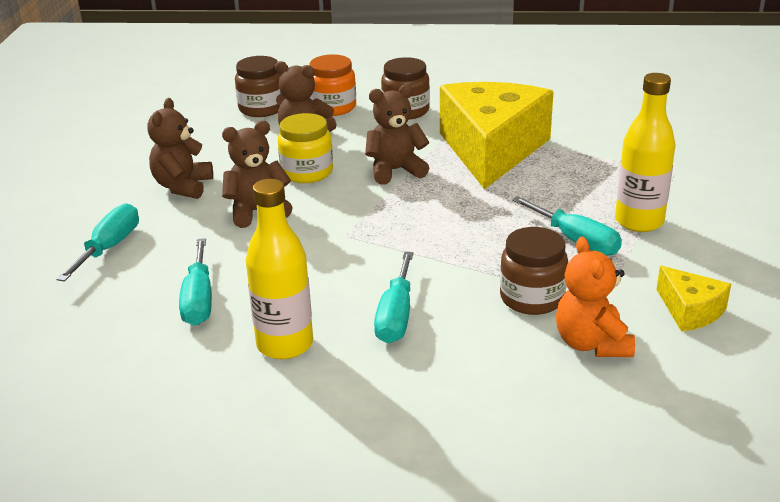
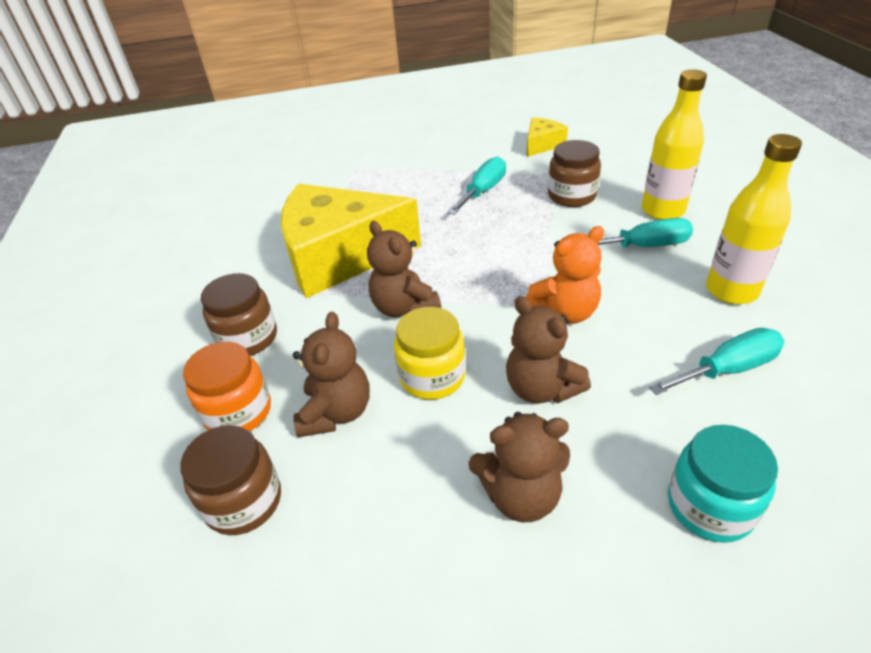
camera: 105 degrees left, 10 degrees up
(109, 247) = (710, 506): turquoise screwdriver -> turquoise jar
(591, 343) = (604, 169): orange teddy bear -> orange teddy bear (565, 312)
(639, 221) = (441, 172): yellow bottle -> yellow bottle (662, 210)

